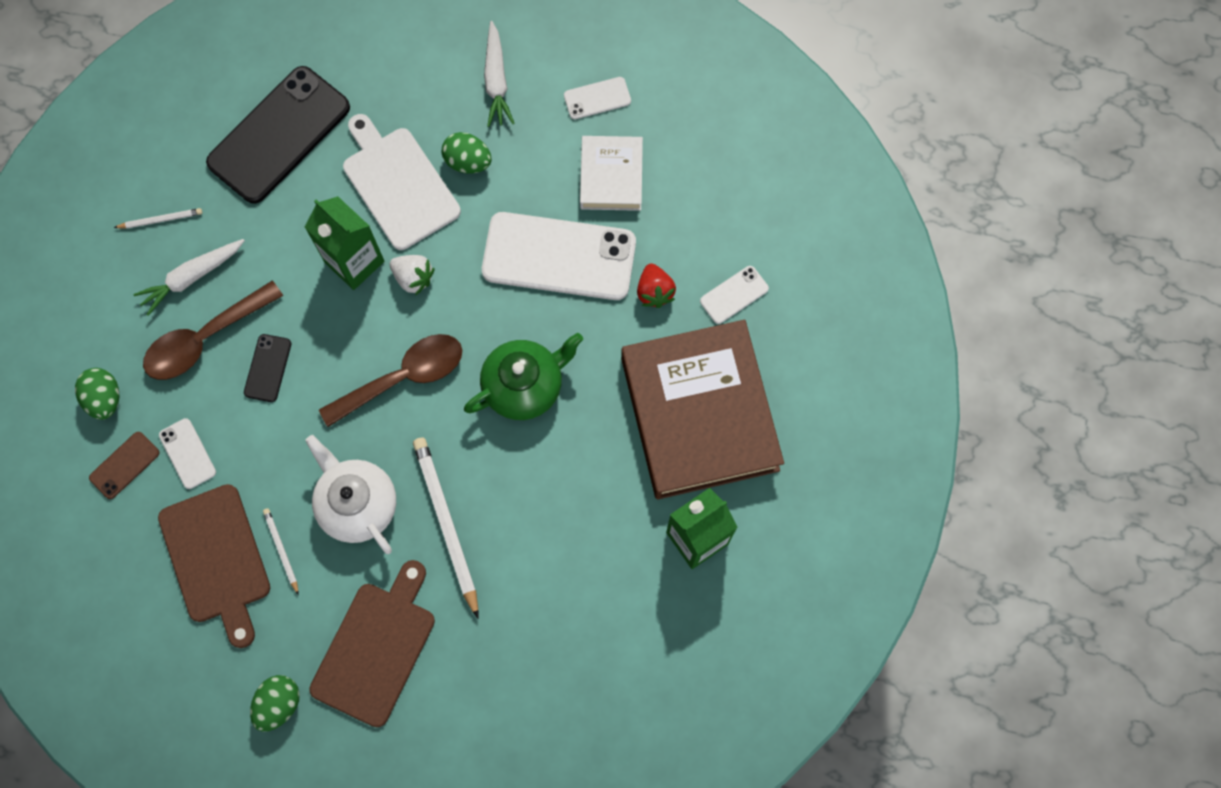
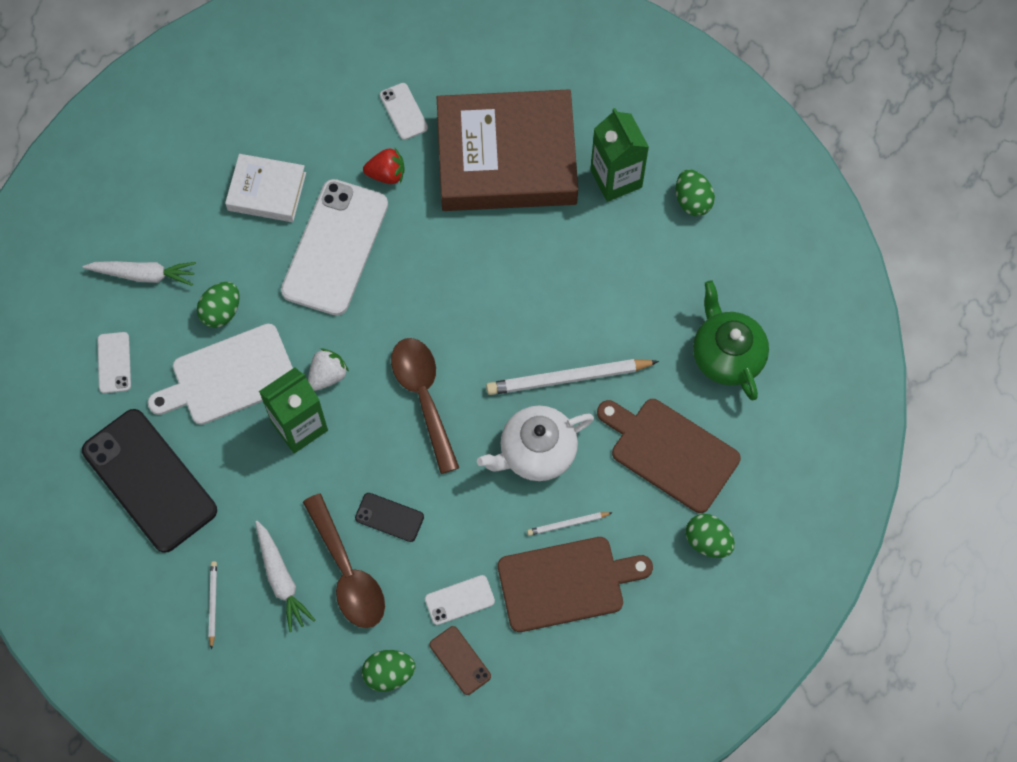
camera: 80 degrees left, 5 degrees down
(524, 385) = (452, 295): green teapot -> green teapot (727, 355)
(597, 98) = (185, 191): white phone -> white phone (114, 362)
(685, 629) = (692, 201): none -> green egg

